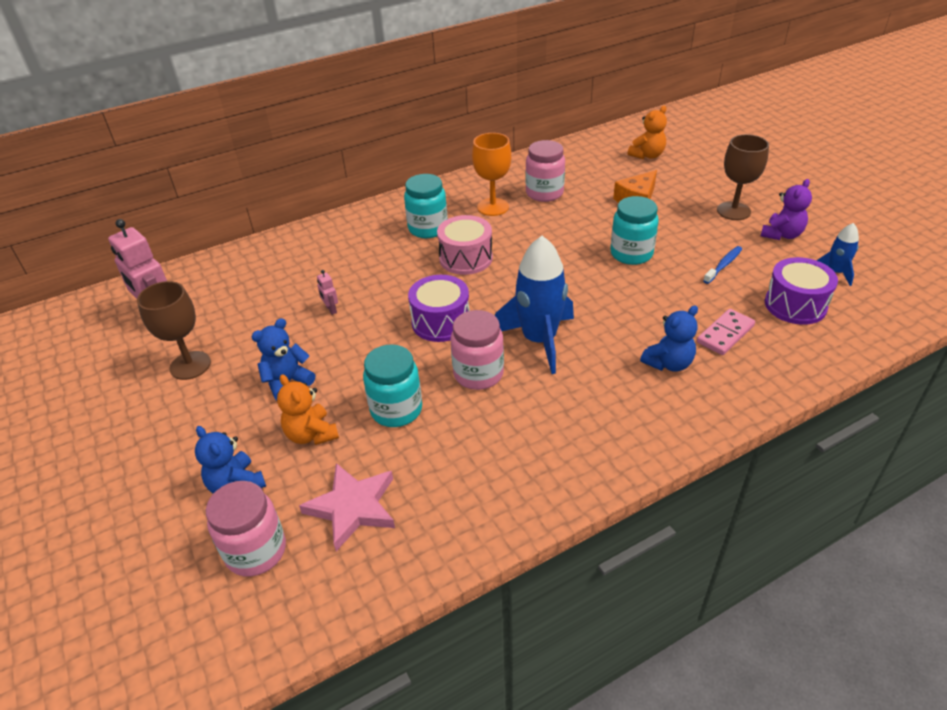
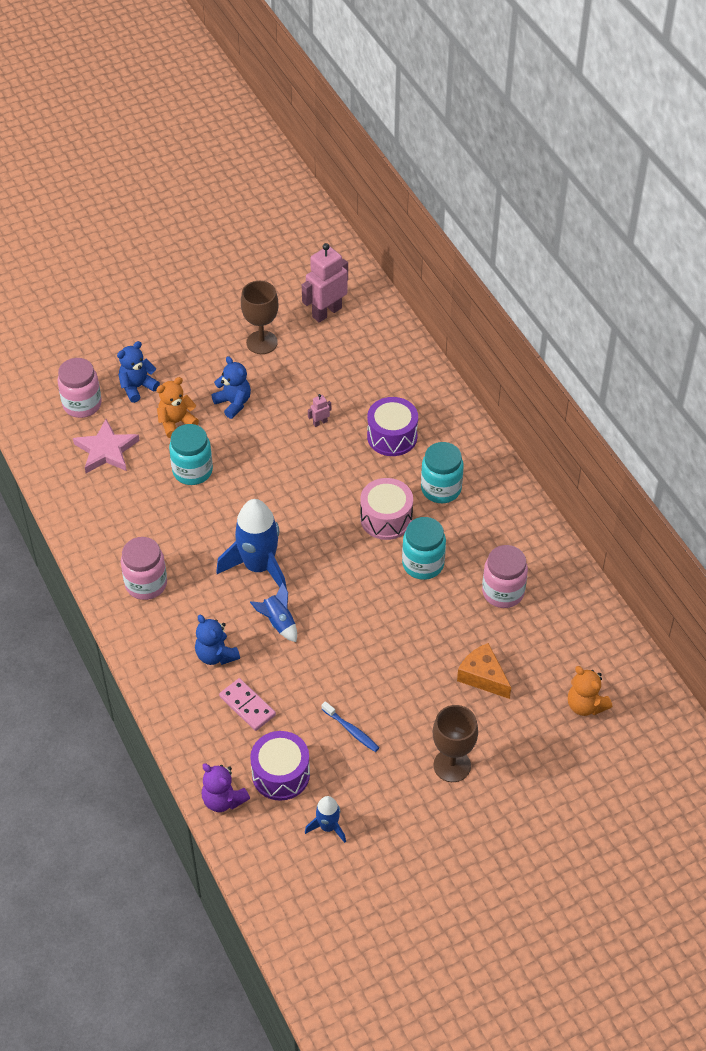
camera: 90 degrees right, 10 degrees up
(441, 322) = (293, 498): purple drum -> purple drum (392, 436)
(478, 374) = (224, 523): pink jar -> pink jar (146, 584)
(493, 207) = (477, 544): orange goblet -> none
(611, 320) = (278, 622): none -> blue rocket
(631, 254) = (379, 654): turquoise jar -> turquoise jar (423, 564)
(781, 235) = (400, 799): purple teddy bear -> purple teddy bear (223, 800)

